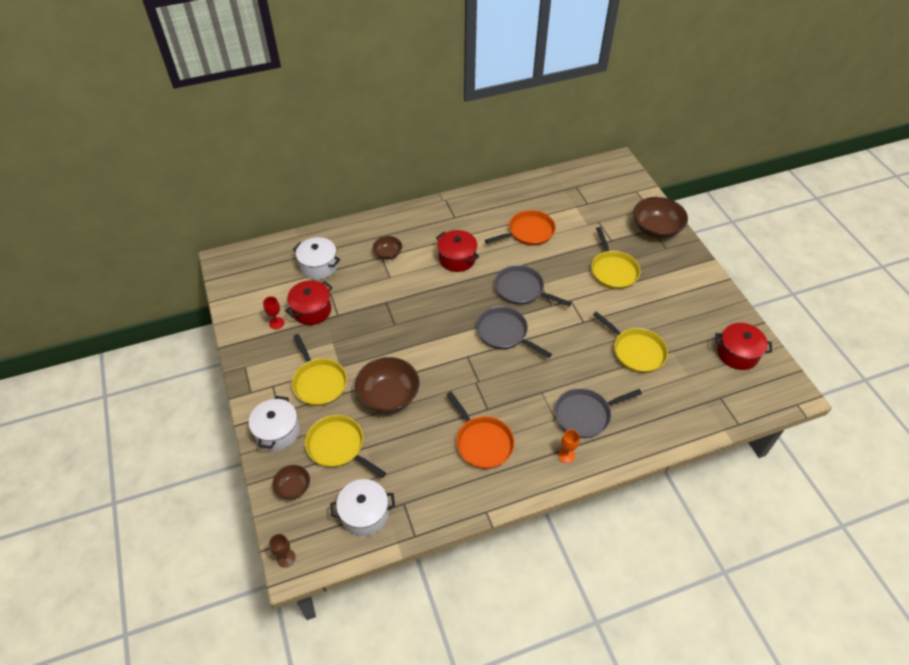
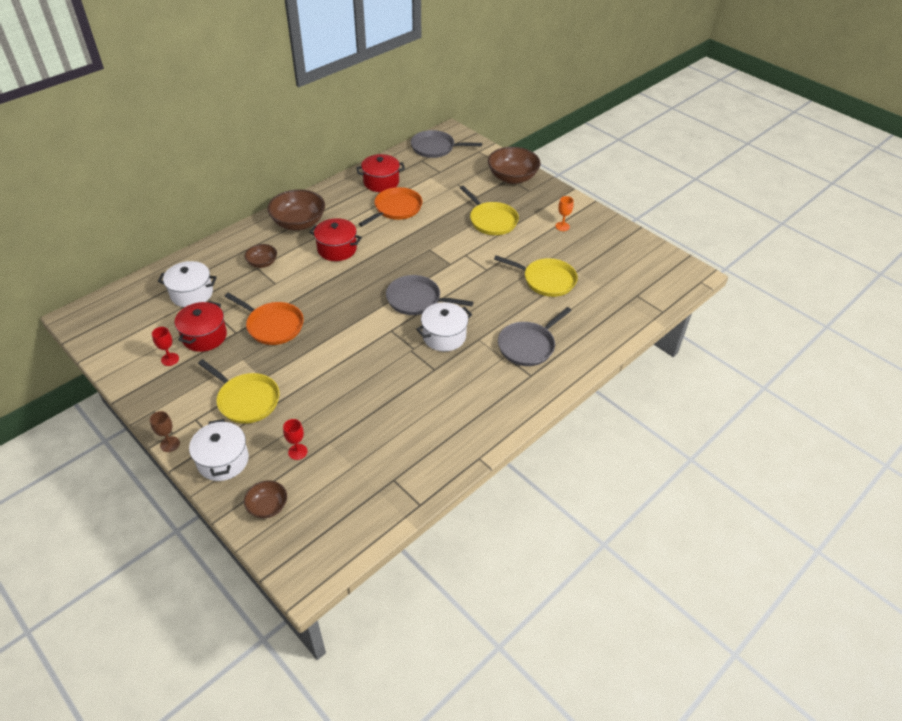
camera: 25 degrees left, 5 degrees down
(286, 558) = (293, 575): brown goblet -> brown goblet (170, 444)
(338, 446) = (297, 452): yellow pan -> red goblet
(364, 514) = (358, 503): white pot -> white pot (444, 336)
(388, 396) = (328, 389): brown bowl -> brown bowl (299, 223)
(482, 442) = (444, 400): orange pan -> orange pan (273, 326)
(521, 289) = (414, 258): grey pan -> grey pan (435, 148)
(566, 455) = (528, 384): orange goblet -> orange goblet (562, 226)
(737, 354) = (633, 257): red pot -> red pot (381, 182)

